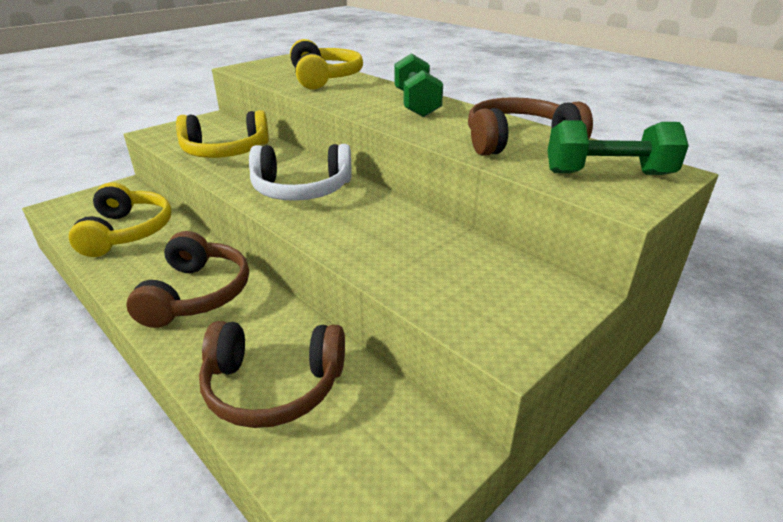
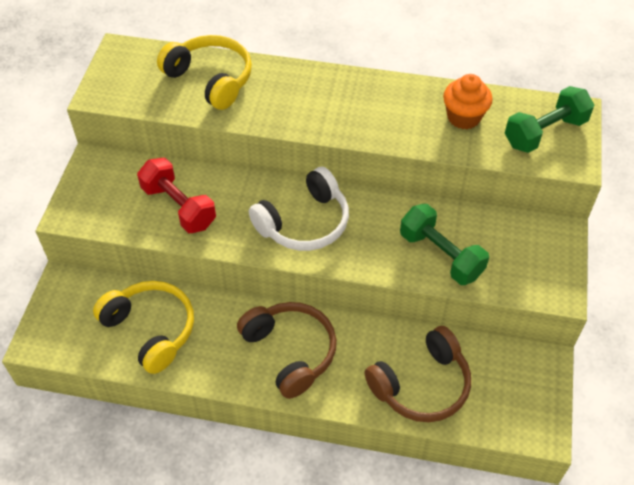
camera: 35 degrees left, 20 degrees up
(225, 151) = (179, 207): yellow headphones -> red dumbbell
(416, 104) = (340, 92): green dumbbell -> green dumbbell (441, 255)
(519, 142) = (463, 117): brown headphones -> orange cupcake

